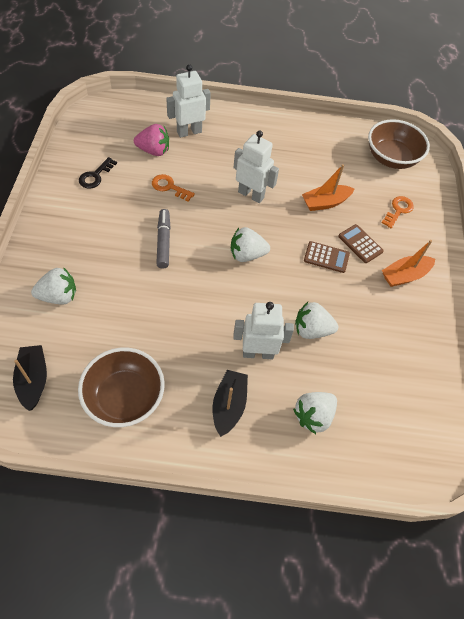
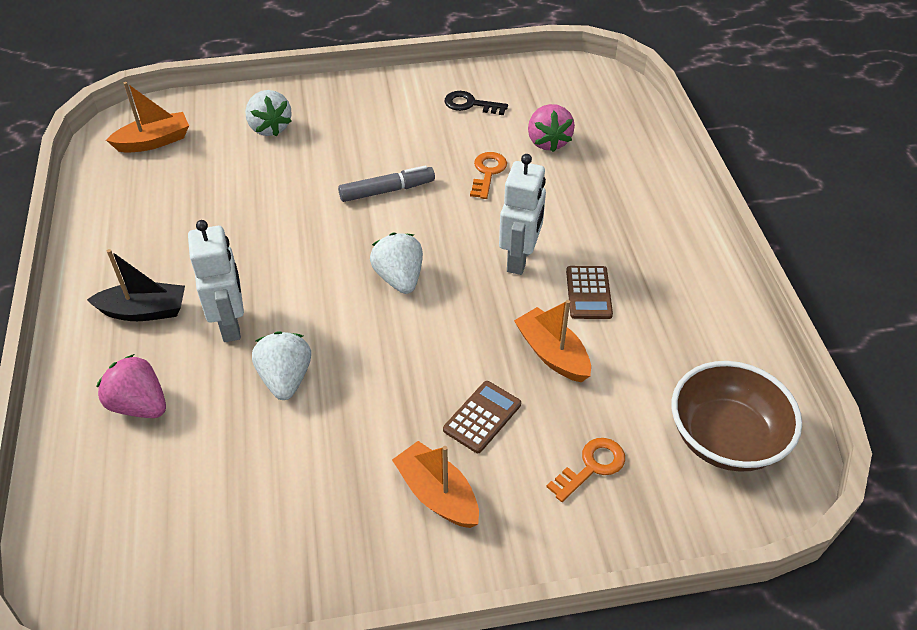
camera: 80 degrees right, 10 degrees down
(33, 380) = (154, 141): black boat -> orange boat
(125, 397) = (142, 215): brown bowl -> none
(189, 132) = (609, 166): white robot -> none
(313, 416) = (139, 405): white strawberry -> pink strawberry
(326, 257) = (433, 374): brown calculator -> brown calculator (588, 293)
(398, 210) = (592, 466): orange key -> orange key turned 60 degrees counterclockwise

